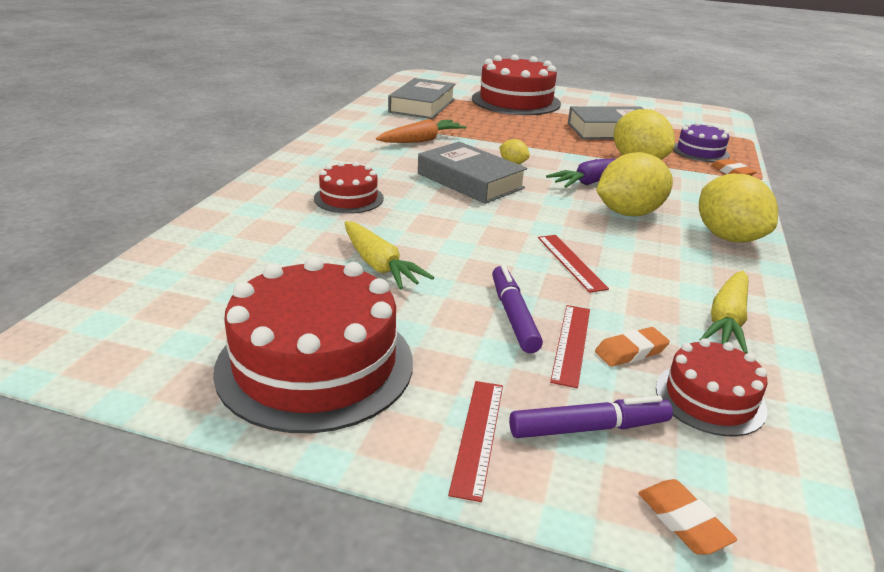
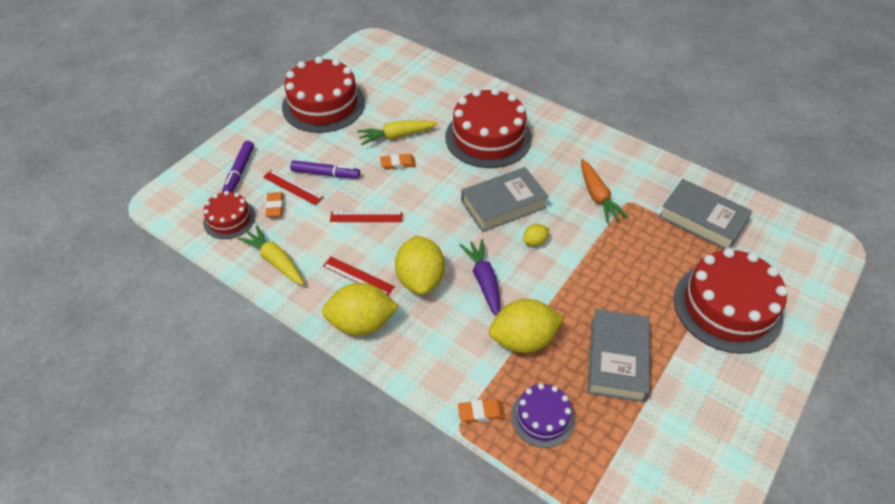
camera: 110 degrees right, 20 degrees up
(348, 198) = (488, 137): red cake -> red cake, size x1.88
(478, 436) = (256, 140): red ruler -> red ruler (358, 276)
(683, 521) = (184, 179): orange eraser -> orange eraser (398, 164)

